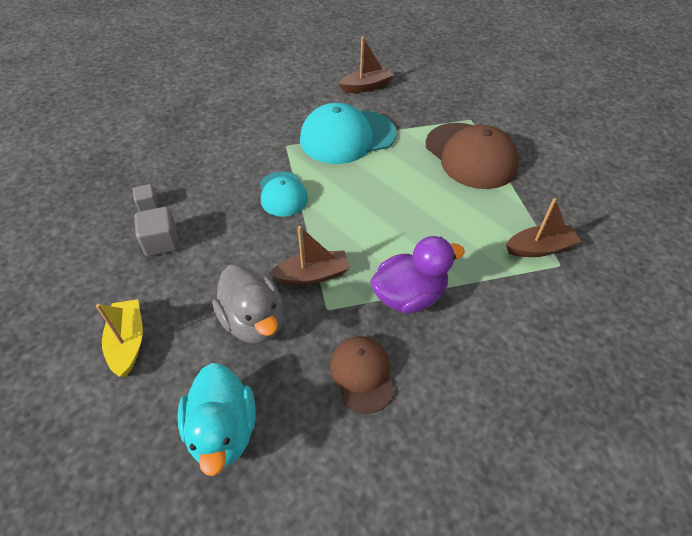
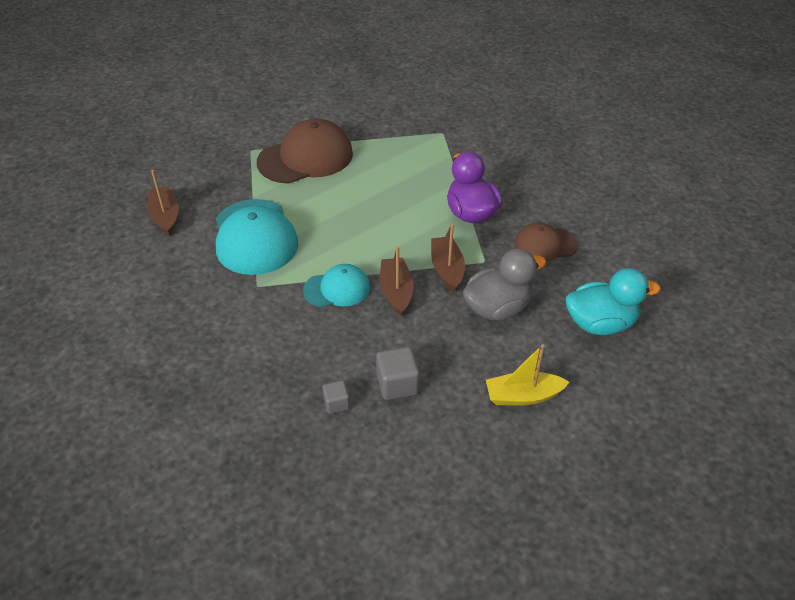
camera: 85 degrees left, 5 degrees down
(540, 248) = (425, 139): brown boat -> brown boat (396, 292)

